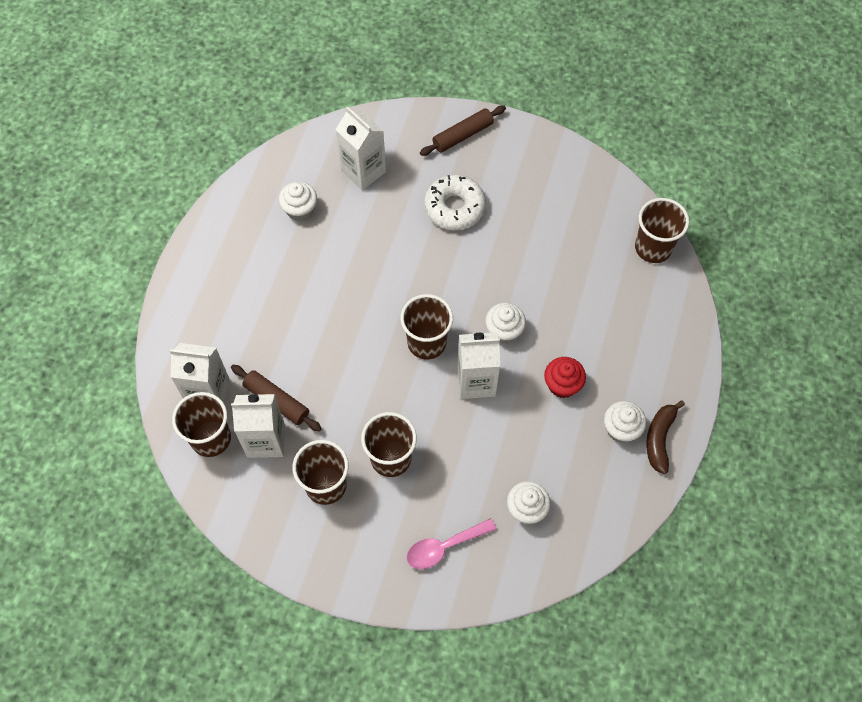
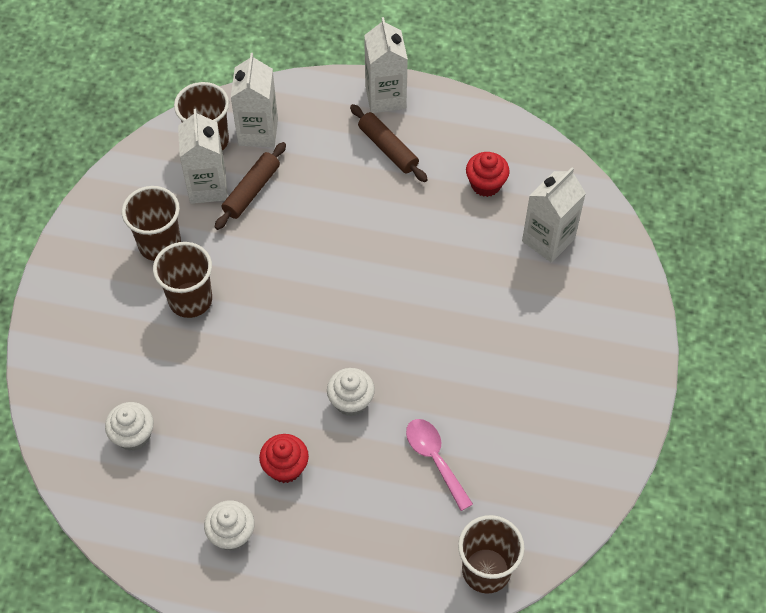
camera: 85 degrees right, 5 degrees down
(300, 210) = (486, 184): white cupcake -> red cupcake
(427, 342) = (330, 323): brown cup -> none
(444, 547) = (92, 357): pink spoon -> pink spoon (434, 459)
(454, 207) = (512, 338): white donut -> none
(462, 135) = (619, 340): brown rolling pin -> brown rolling pin (388, 148)
(476, 381) = (284, 376): white carton -> white carton (385, 97)
(659, 439) = (221, 578): brown banana -> none

